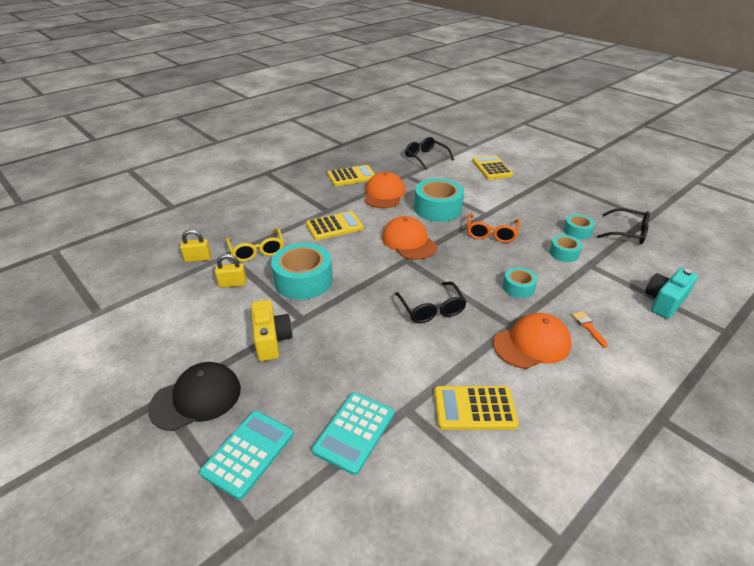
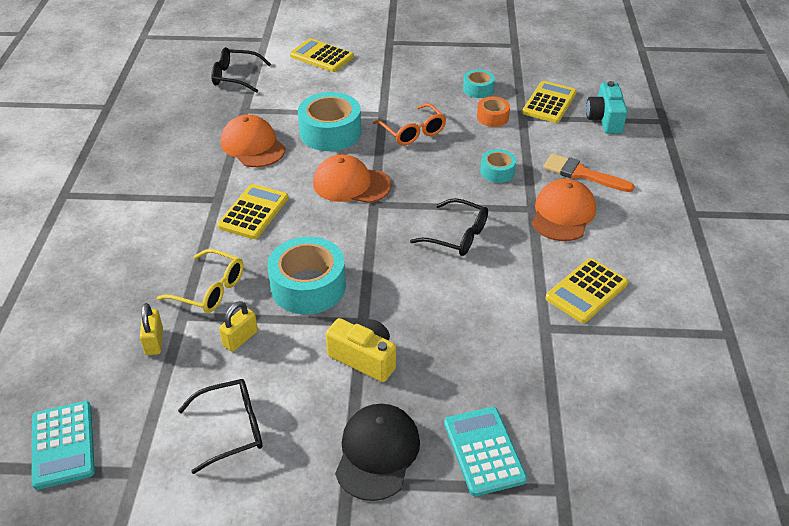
camera: 45 degrees left, 5 degrees up
(198, 258) = (154, 341): yellow padlock -> yellow padlock turned 45 degrees counterclockwise
(351, 176) = (183, 143): yellow calculator -> yellow calculator (549, 103)
(354, 432) = (534, 372): turquoise calculator -> turquoise calculator (63, 445)
(564, 253) = (492, 117): turquoise tape -> orange tape
(588, 327) = (582, 174): orange brush -> orange brush, size x1.81
(627, 232) = (515, 69): black glasses -> black glasses (231, 429)

